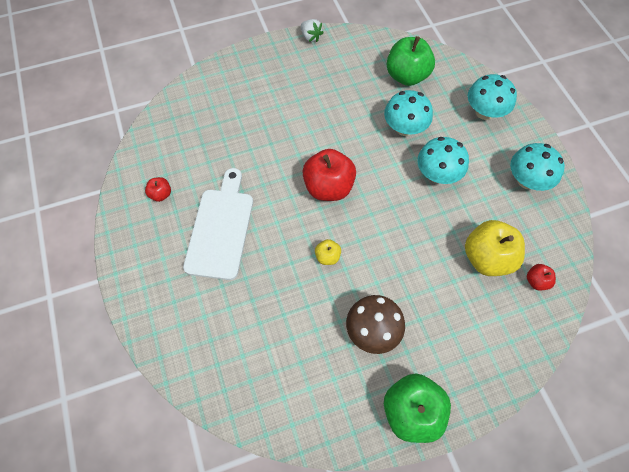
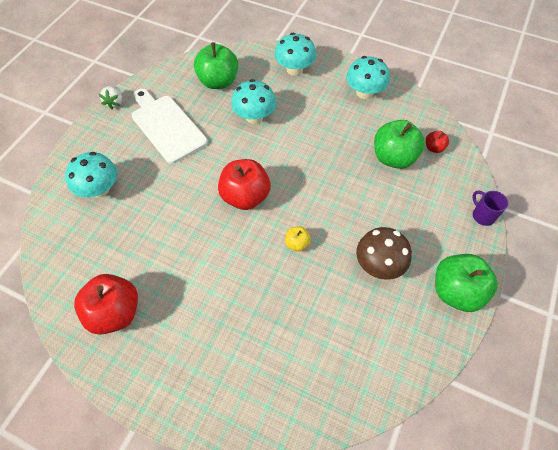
camera: 45 degrees left, 5 degrees down
(161, 194) = (115, 312): red apple -> red apple, size x2.12
(221, 228) = (196, 294): white cutting board -> white cutting board (167, 126)
(310, 37) = (115, 103): white strawberry -> white strawberry turned 90 degrees clockwise
(437, 174) = (308, 130): turquoise mushroom -> turquoise mushroom (99, 189)
(487, 258) = (393, 157): yellow apple -> green apple
(511, 377) = (482, 215): none -> purple mug

